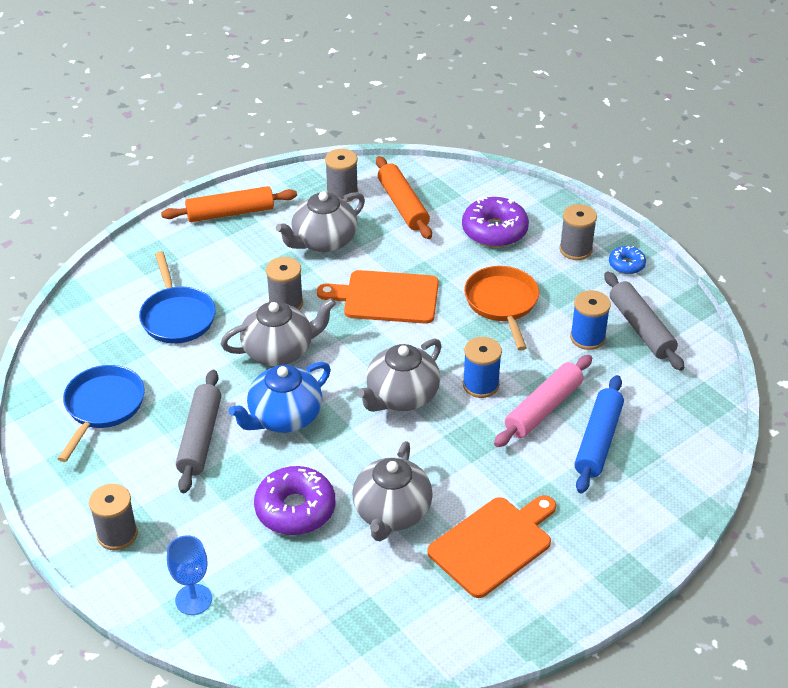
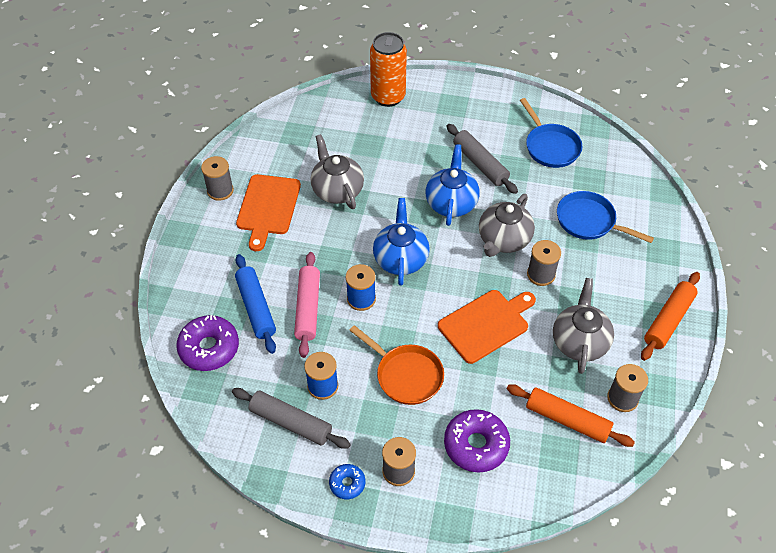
camera: 140 degrees right, 10 degrees up
(117, 534) = (457, 99): grey spool -> grey spool (220, 190)
(193, 599) = (388, 97): blue goblet -> orange can
(295, 509) = (388, 161): purple donut -> purple donut (209, 348)
(401, 396) = (401, 259): grey teapot -> blue teapot

